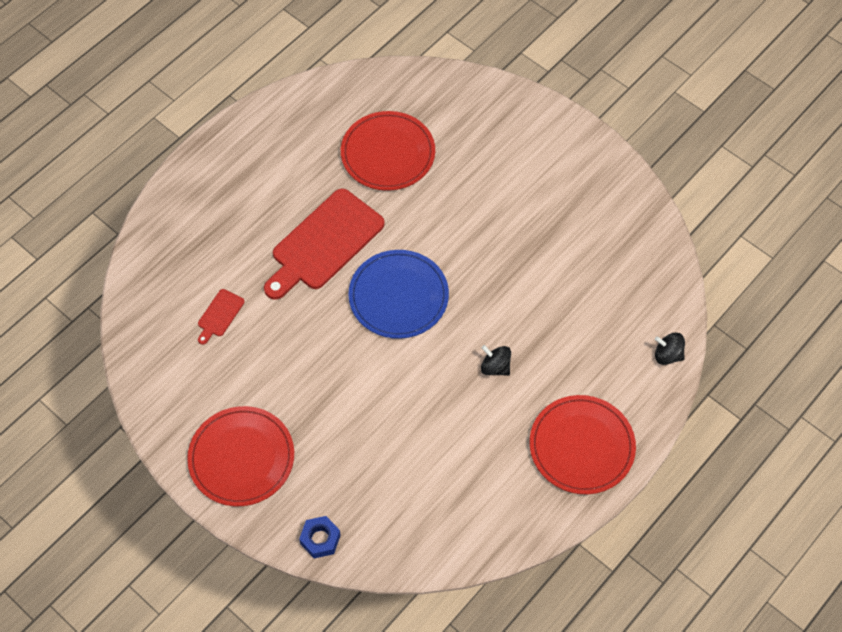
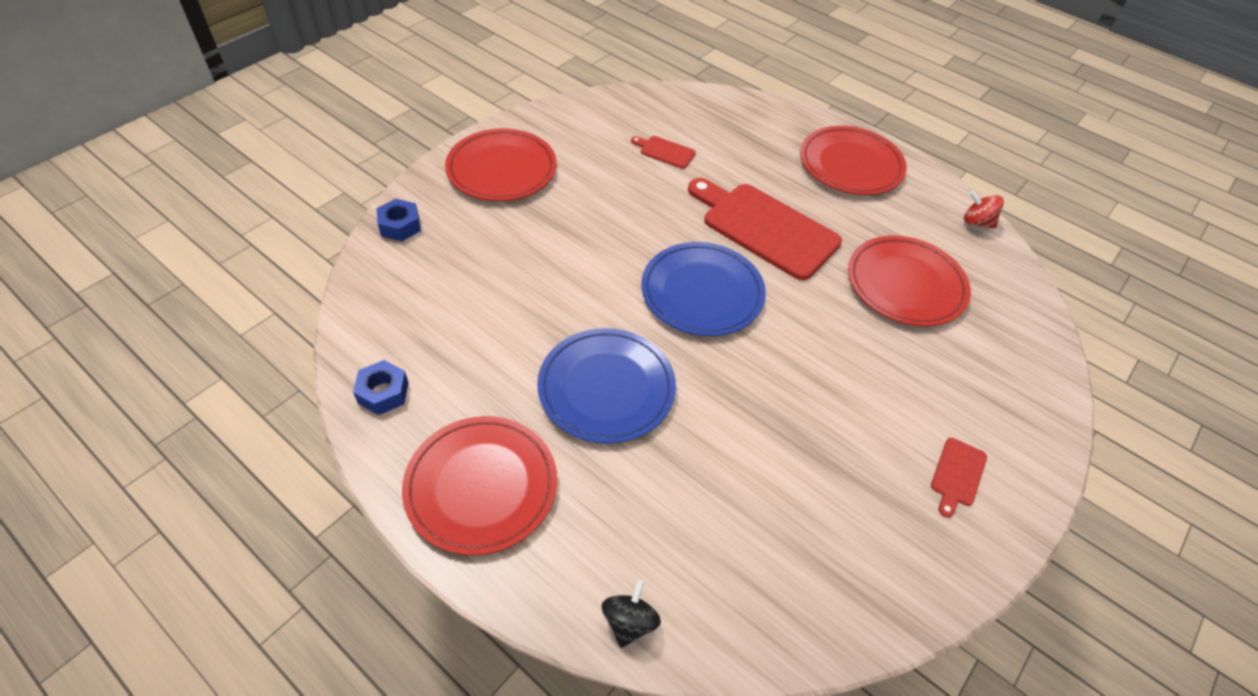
camera: 85 degrees right, 10 degrees down
(242, 166) = (851, 164): none -> red plate
(318, 89) = (977, 222): none -> red spinning top
(495, 367) = (606, 388): black spinning top -> blue plate
(506, 524) = (383, 393): none -> blue nut
(555, 159) = (957, 474): none -> red cutting board

